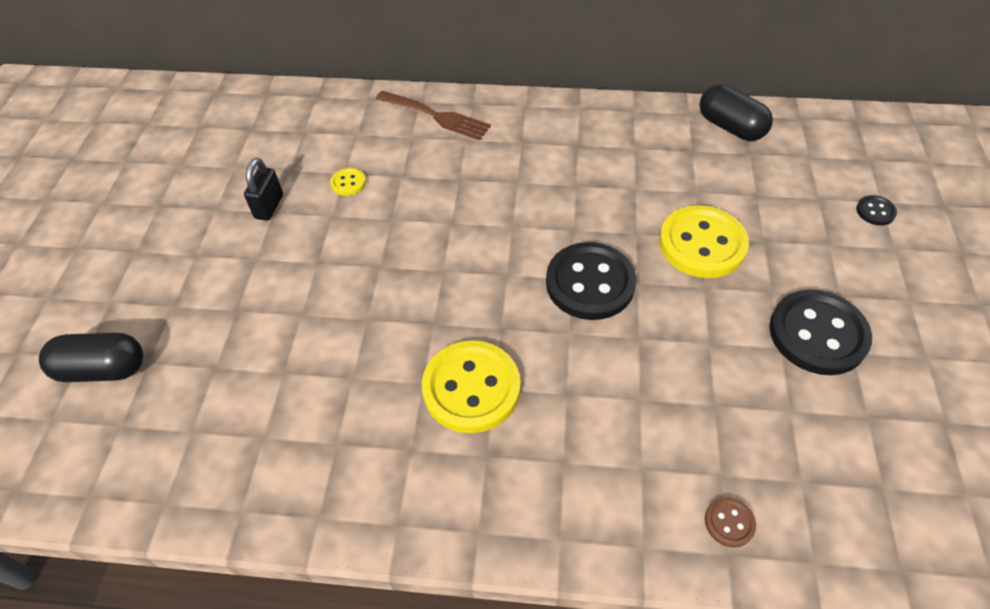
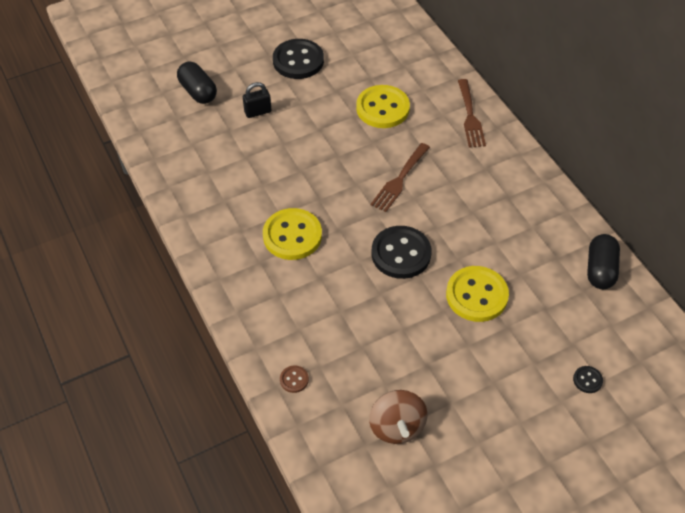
camera: 55 degrees right, 0 degrees up
(269, 207) = (338, 87): black padlock -> black padlock (258, 112)
(348, 183) = (382, 108): yellow button -> yellow button, size x2.27
(473, 225) = (399, 180): none -> brown fork
(817, 334) = (451, 380): black button -> black button (298, 61)
(868, 433) = (397, 427): none -> brown spinning top

